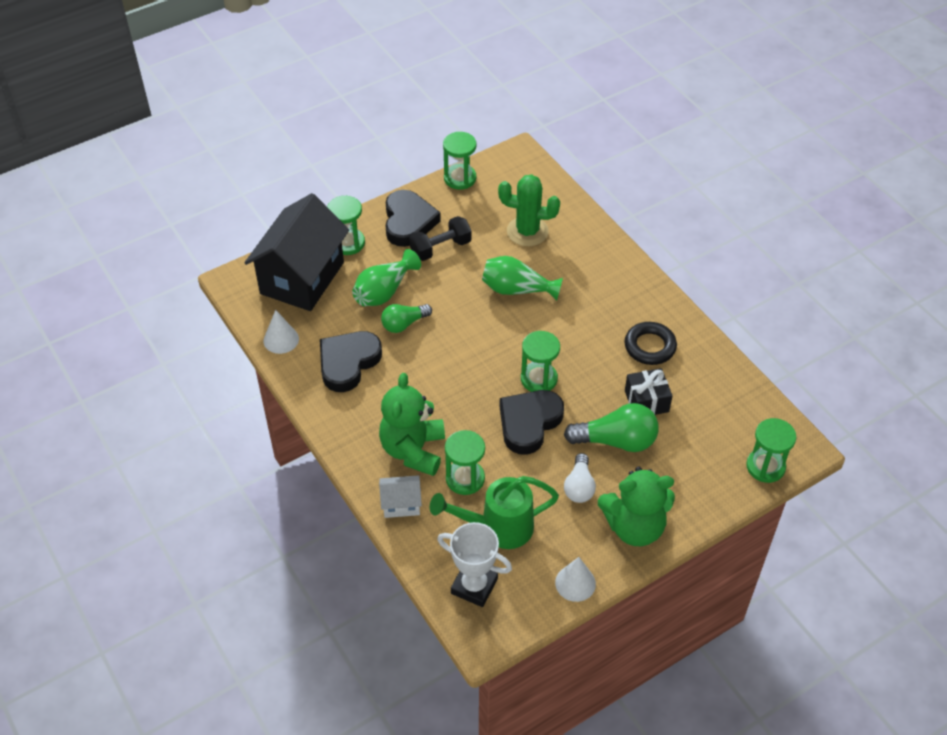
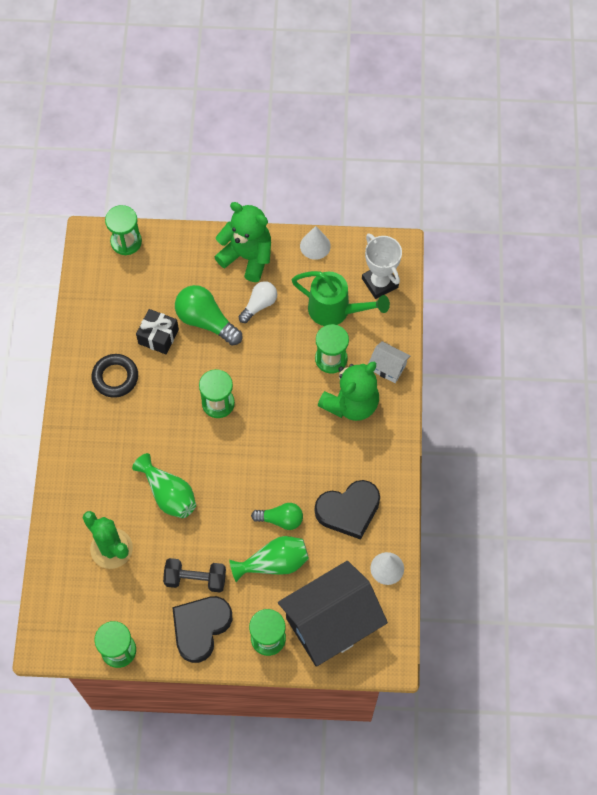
camera: 145 degrees left, 15 degrees up
(529, 423) = (254, 372): black heart -> none

